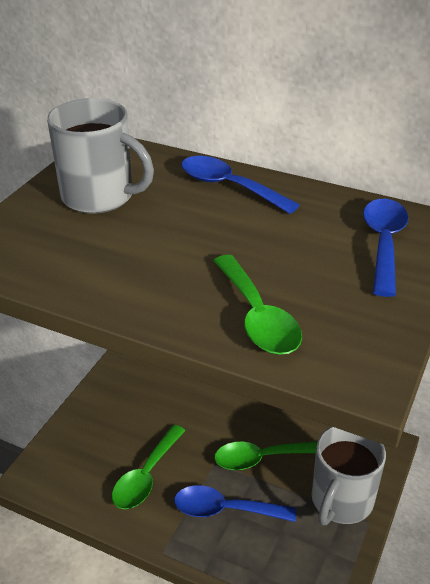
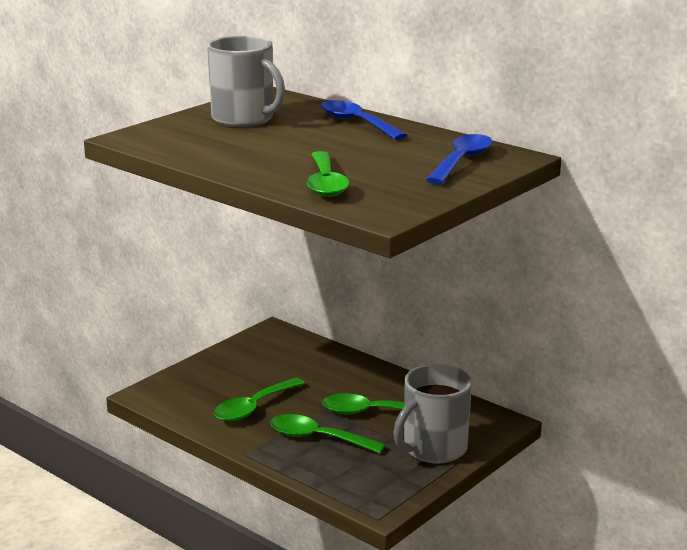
camera: 15 degrees right, 15 degrees down
(225, 510) = (318, 438): blue spoon -> green spoon

